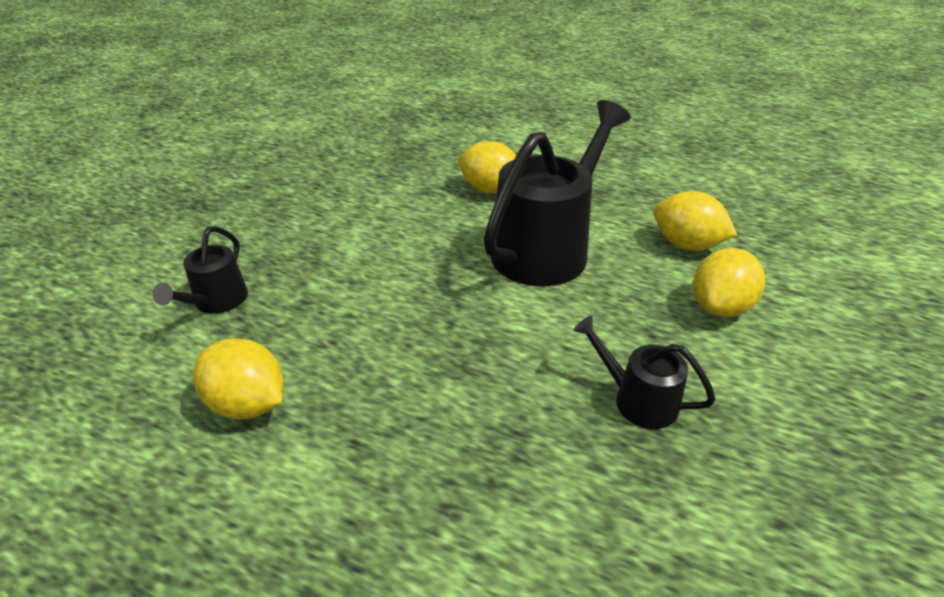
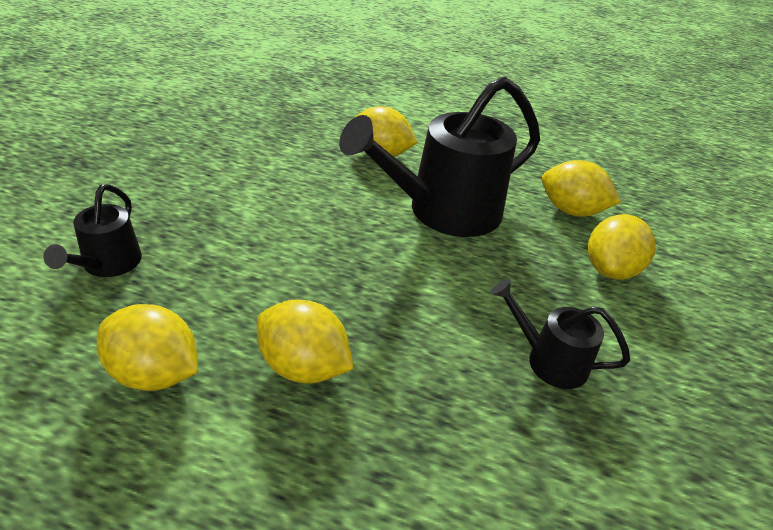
camera: 10 degrees left, 0 degrees up
(387, 401) = (303, 367): none -> yellow lemon
(547, 247) = (443, 212): black watering can -> black watering can turned 150 degrees counterclockwise

